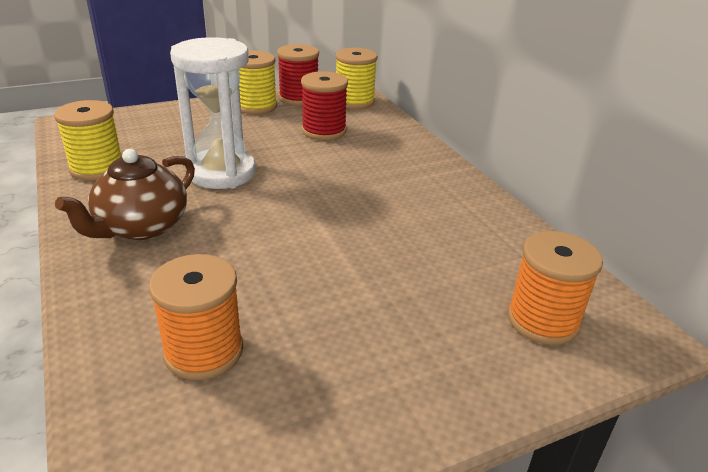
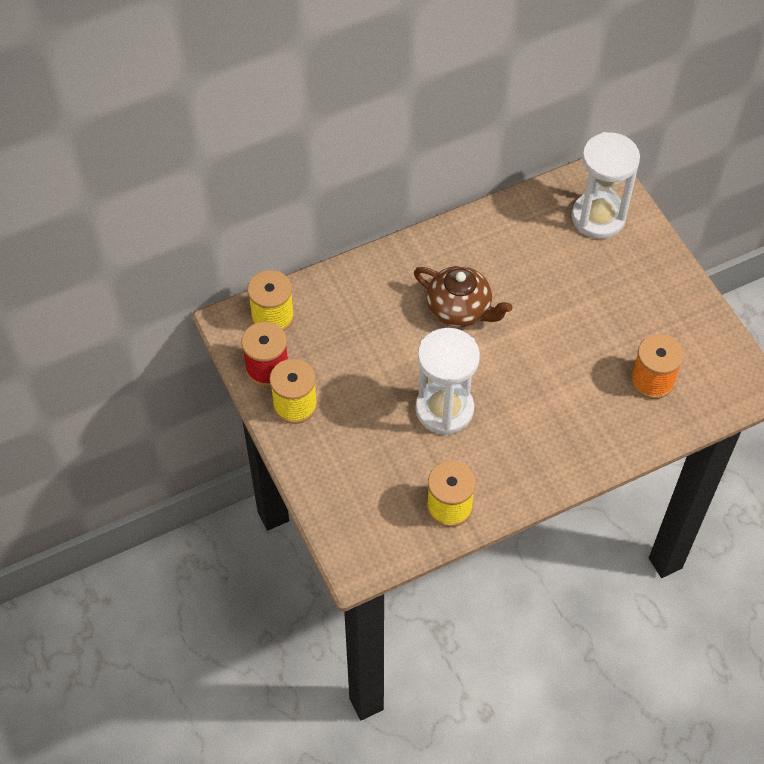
camera: 90 degrees left, 25 degrees up
(141, 227) = (535, 446): brown teapot -> brown teapot (460, 309)
(324, 131) = (350, 340): red spool -> none
(542, 320) = (598, 217): orange spool -> white hourglass

